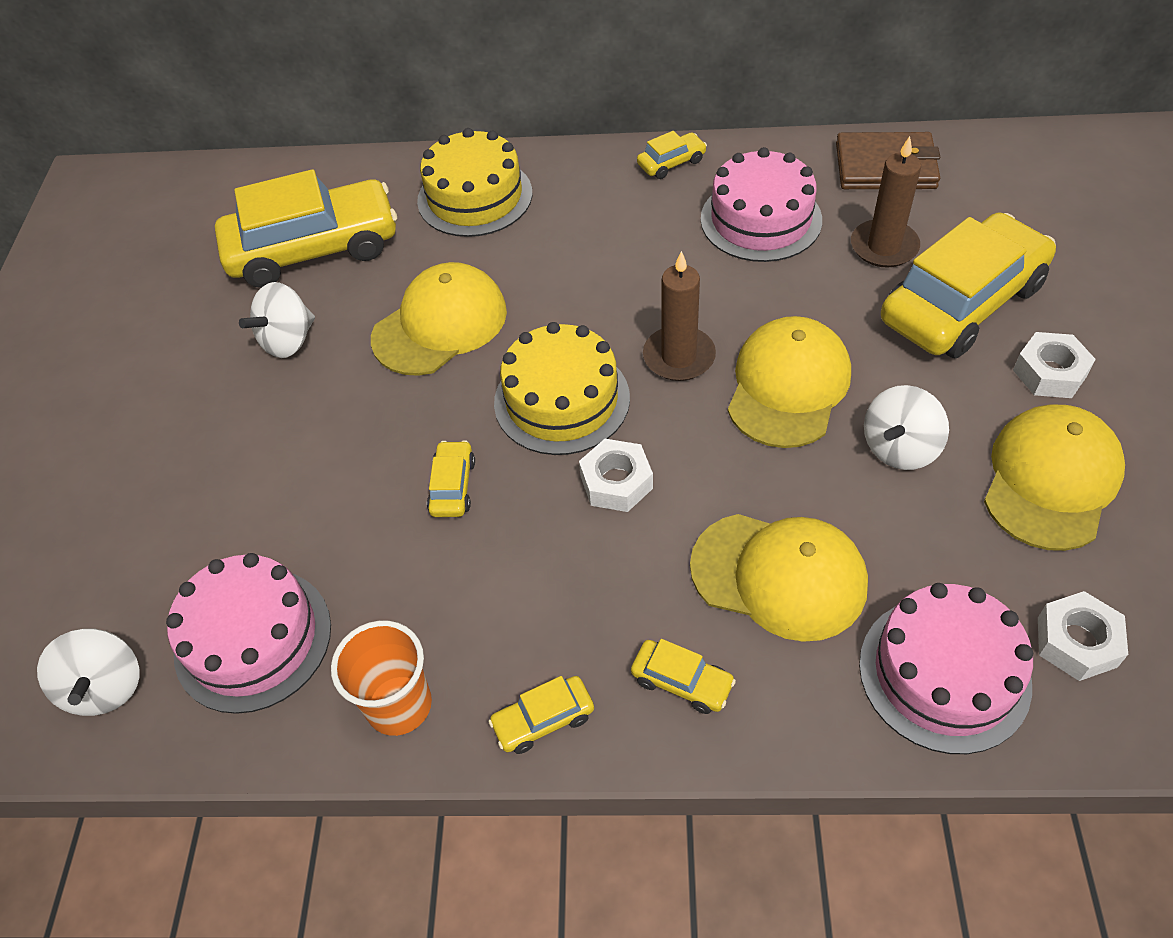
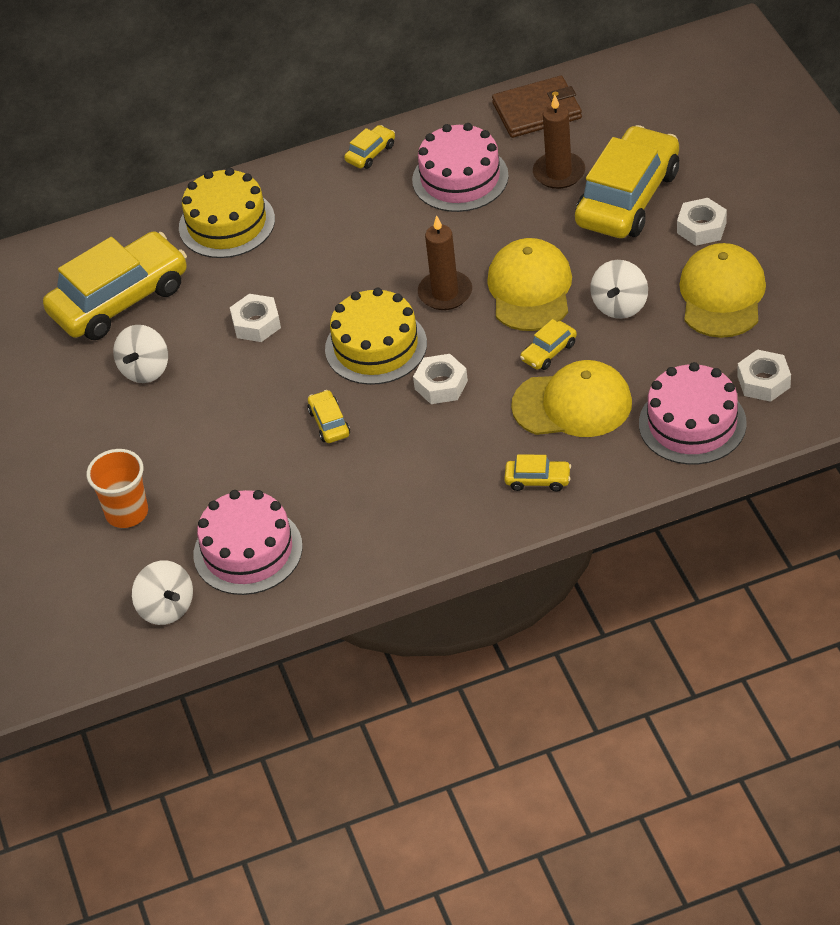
camera: 20 degrees left, 5 degrees down
(399, 705) = (367, 551): orange cup -> orange cup (127, 513)
(440, 324) = (256, 324): yellow cap -> white nut
(543, 720) = (462, 527): yellow car -> yellow car (549, 352)

